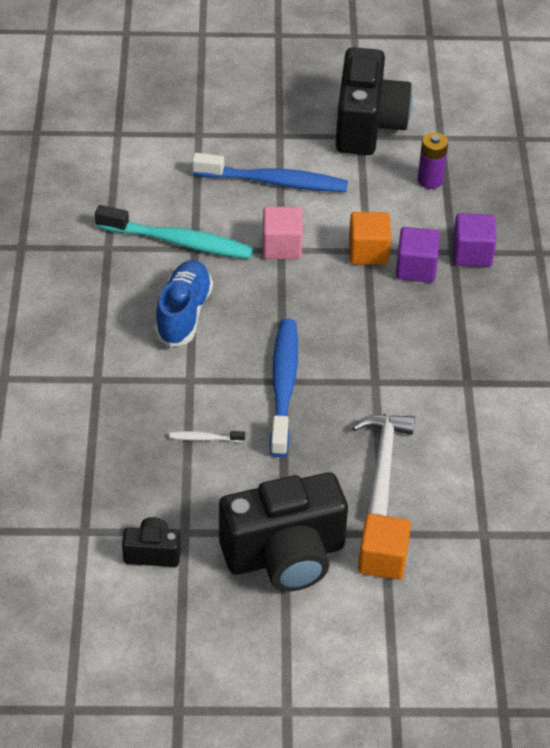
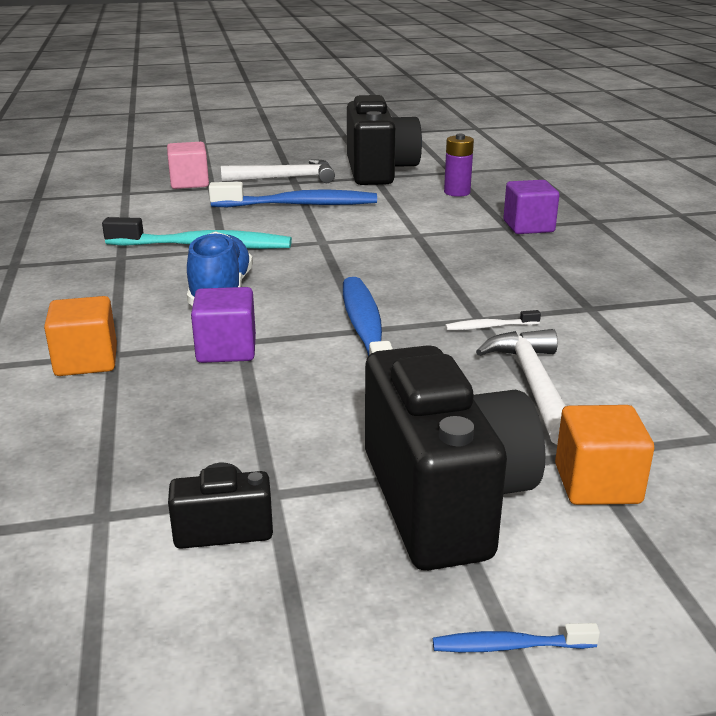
camera: 10 degrees left, 20 degrees down
(204, 438) = (276, 390): white toothbrush -> white toothbrush (489, 327)
(272, 127) = (285, 178): none -> white hammer
(281, 246) = (322, 239): pink cube -> pink cube (189, 183)
(284, 655) = (509, 646): none -> blue toothbrush
(285, 555) = (444, 500): black camera -> black camera turned 75 degrees counterclockwise
(368, 252) = (419, 235): orange cube -> orange cube (86, 361)
(416, 268) = (476, 240): purple cube -> purple cube (226, 349)

